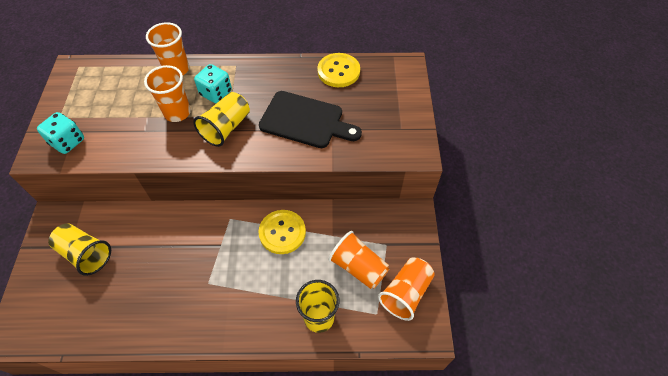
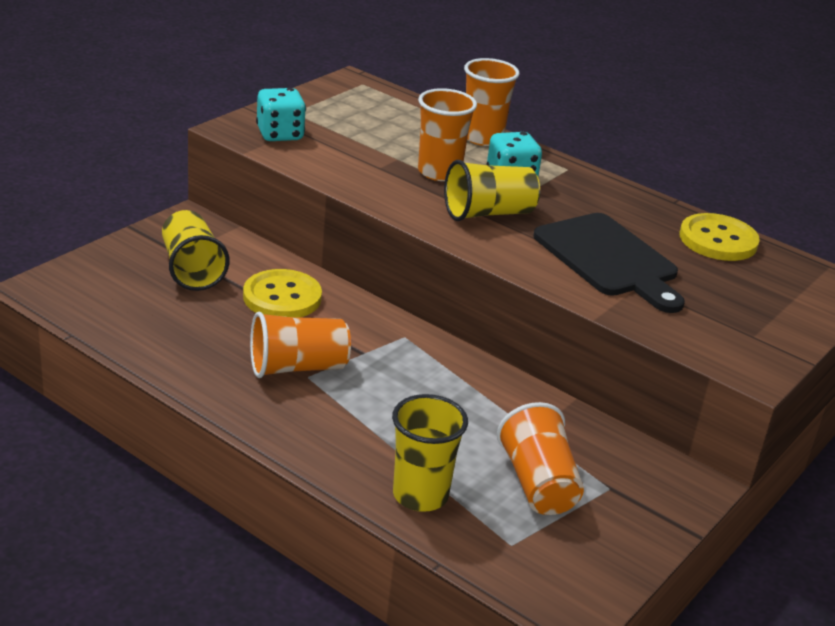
camera: 35 degrees right, 25 degrees down
(282, 232) = (463, 388): yellow button -> yellow button (282, 297)
(406, 293) = (583, 552): orange cup -> orange cup (297, 367)

